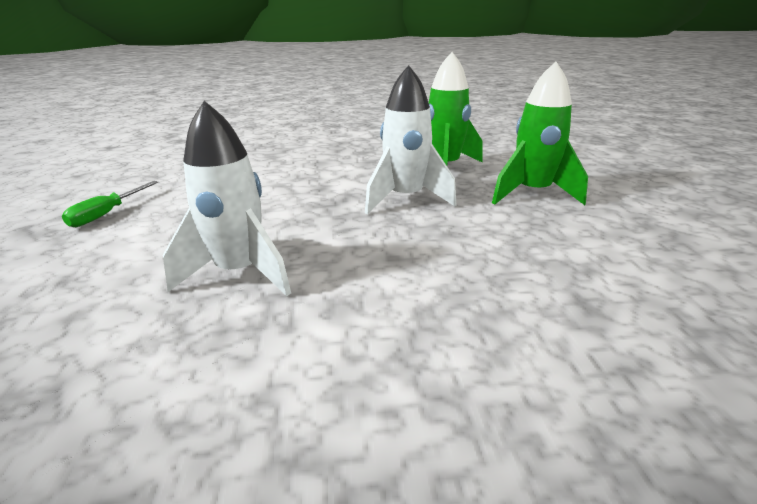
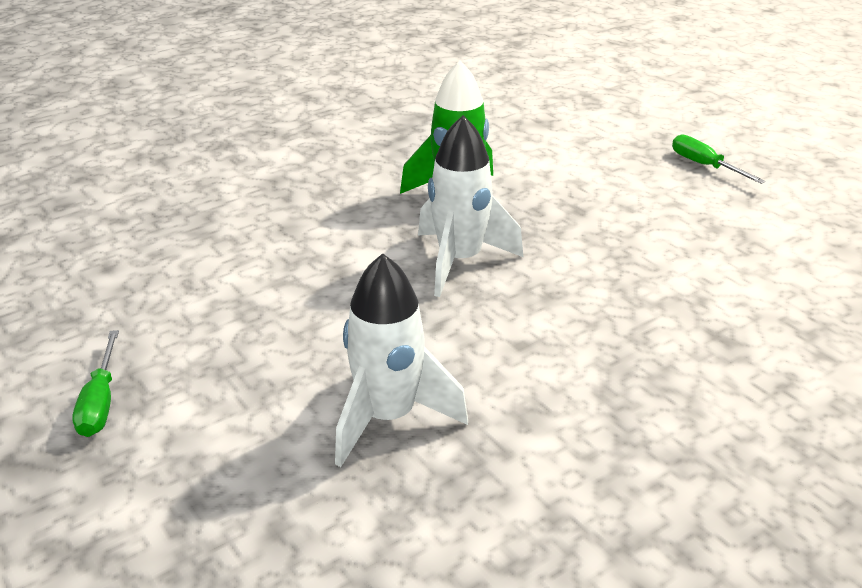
camera: 30 degrees left, 5 degrees up
(532, 193) = (585, 214): green rocket -> none
(670, 186) = (705, 166): none -> green screwdriver

